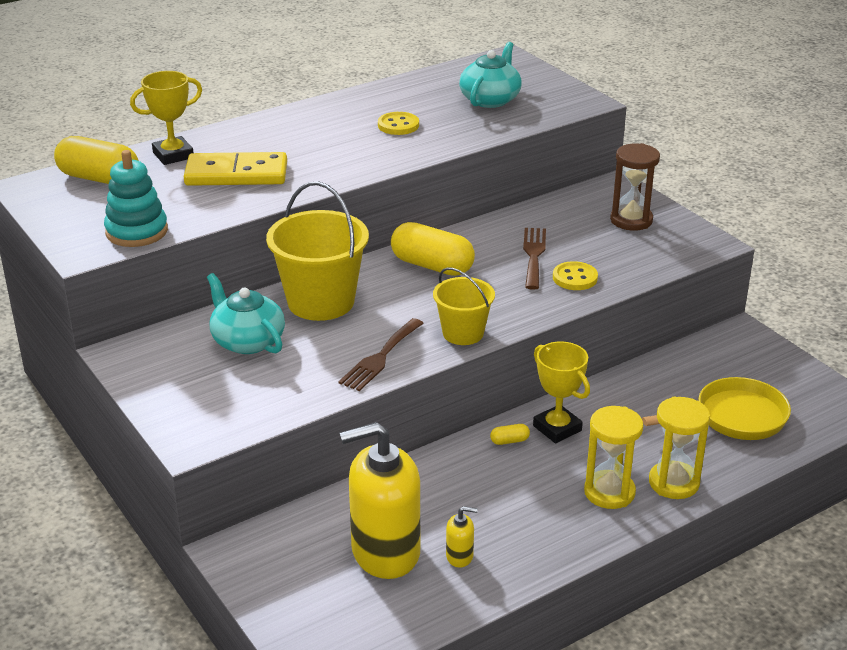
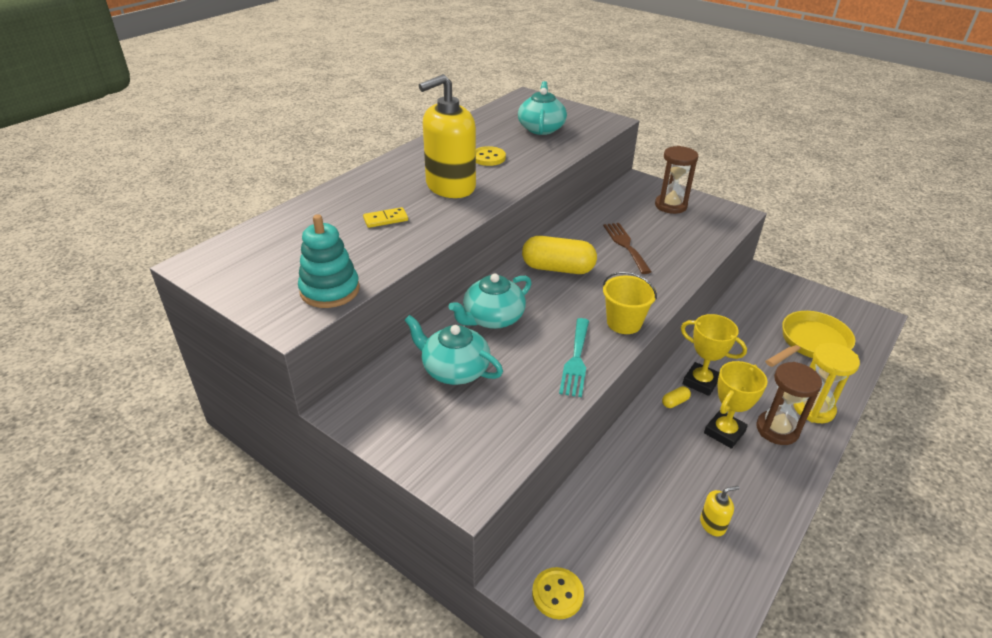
camera: 20 degrees left, 5 degrees up
(99, 178) = (262, 244): yellow capsule -> none
(173, 155) = (318, 211): yellow trophy -> yellow trophy (724, 432)
(236, 174) = (385, 219): yellow domino -> yellow domino, size x0.47
(321, 302) = (492, 318): yellow bucket -> turquoise teapot
(380, 357) = (576, 360): brown fork -> turquoise fork
(385, 552) = (652, 538): yellow soap dispenser -> yellow soap dispenser (450, 186)
(575, 278) = (668, 258): yellow button -> yellow button (557, 594)
(609, 492) = (777, 429): yellow hourglass -> brown hourglass

